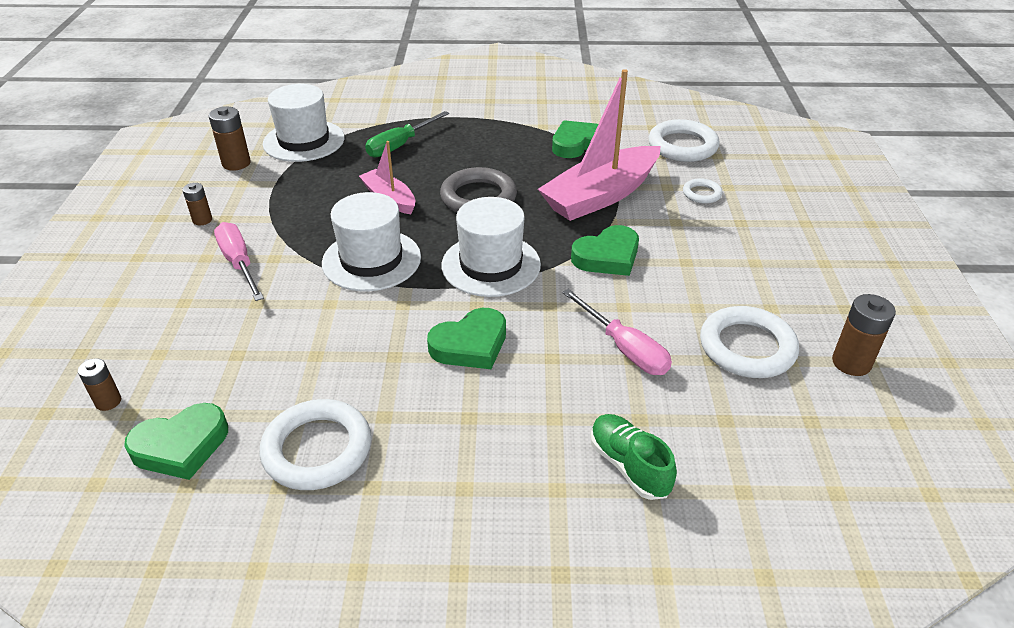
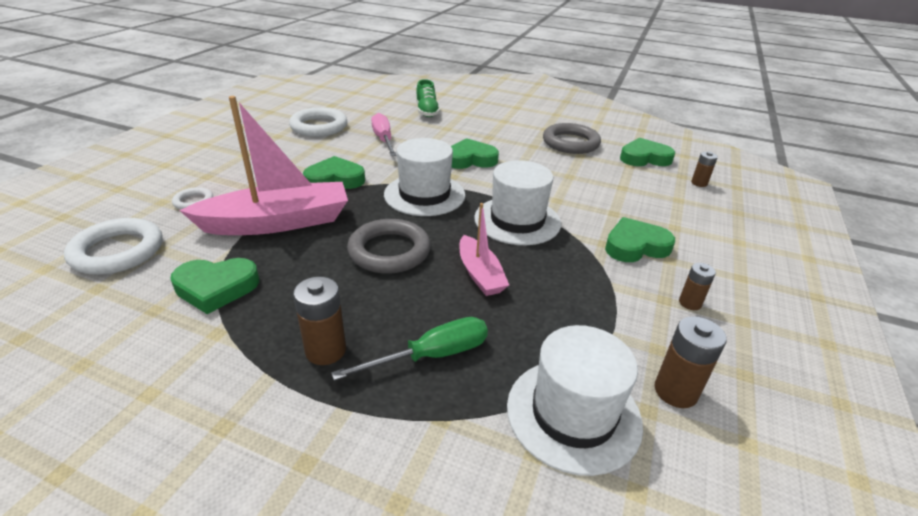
camera: 160 degrees left, 5 degrees down
(239, 263) = (635, 246): pink screwdriver -> green heart
(317, 449) = (570, 143): white ring -> grey ring
(851, 363) = (279, 112): brown battery -> brown battery (325, 350)

